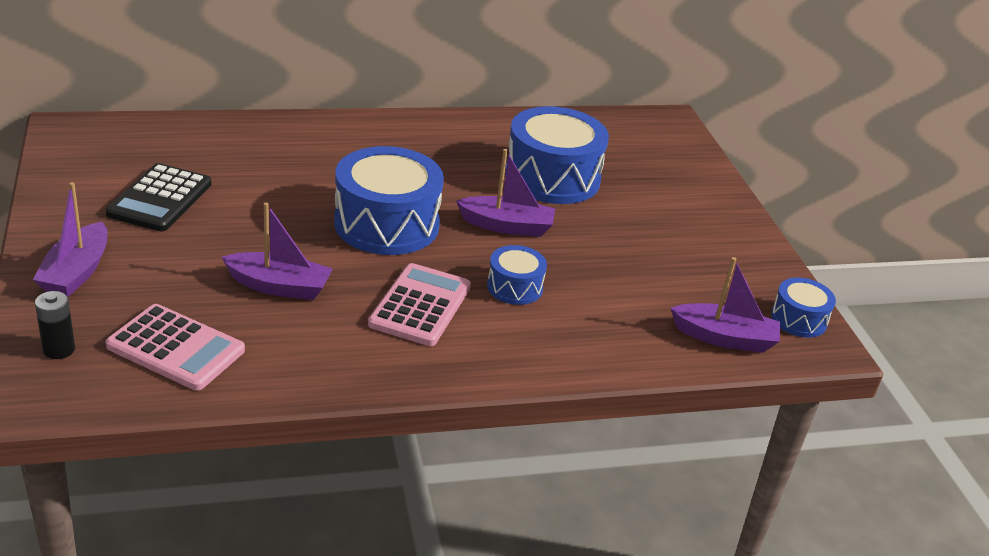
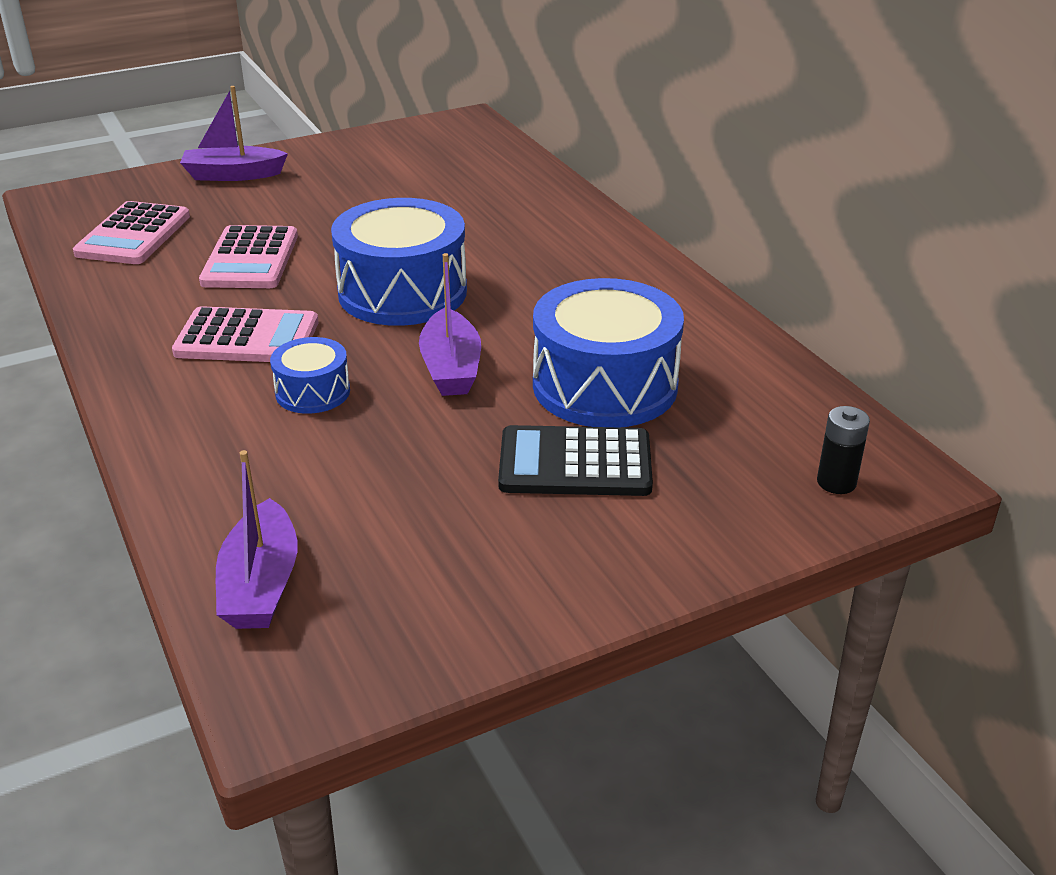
camera: 80 degrees right, 0 degrees up
(59, 349) = (120, 193): black battery -> black battery (836, 482)
(160, 199) = (373, 179): black calculator -> black calculator (575, 463)
(279, 286) = (250, 259): purple boat -> pink calculator
(798, 319) = (343, 669): blue drum -> none

